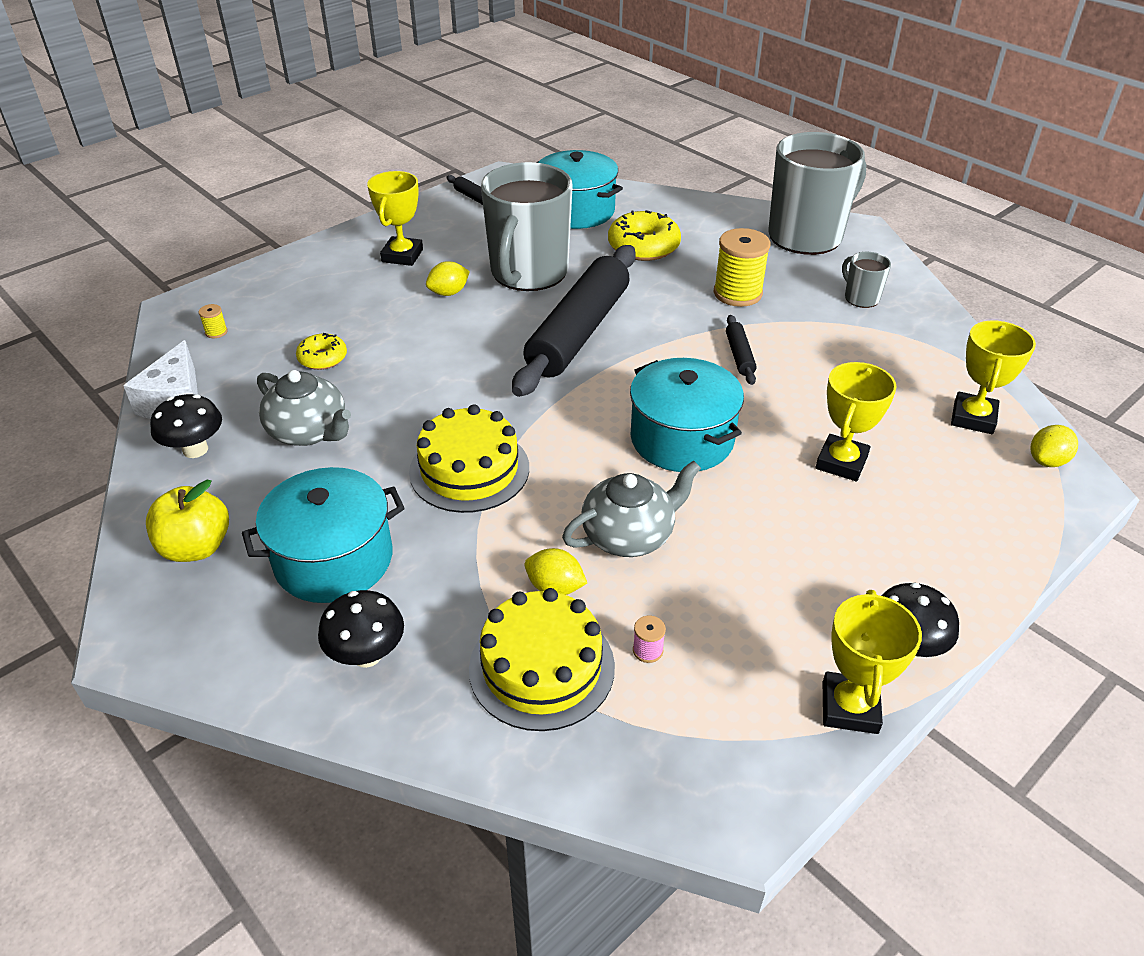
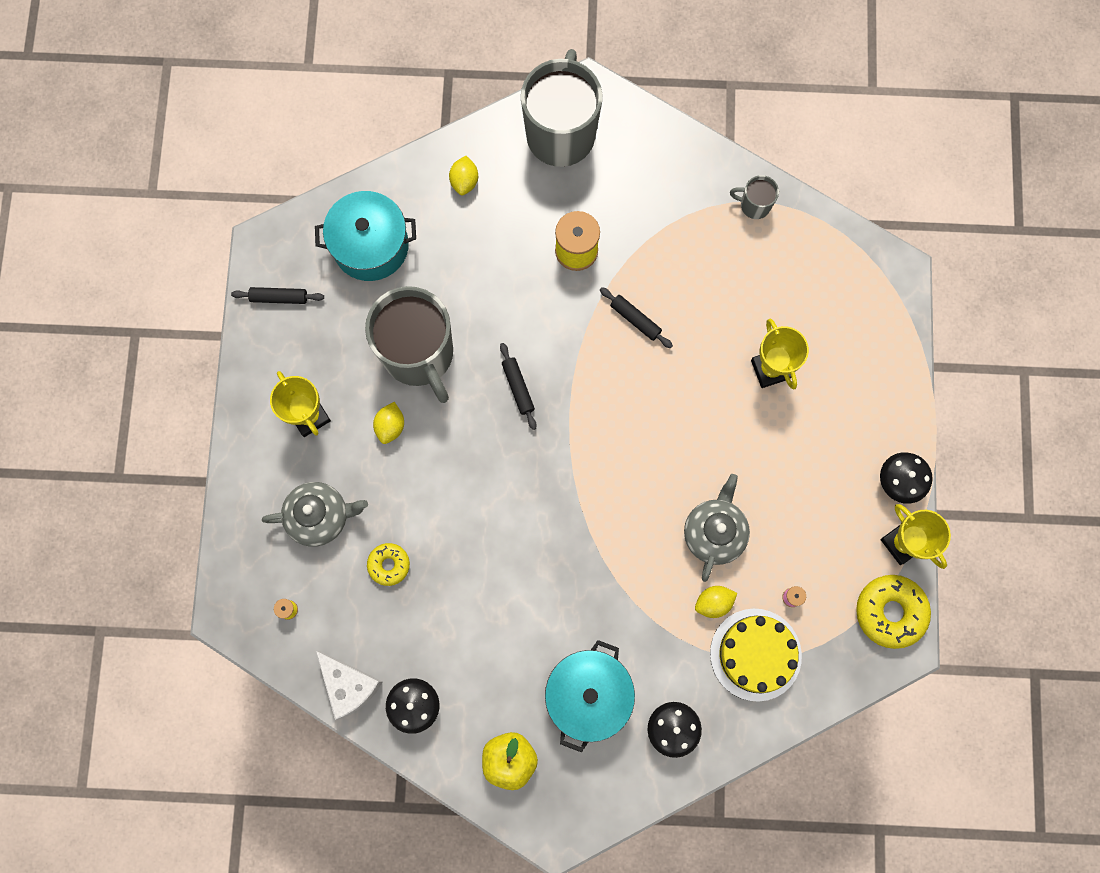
camera: 45 degrees left, 35 degrees up
(309, 431) = (461, 628): grey teapot -> grey teapot (320, 516)
(469, 469) = (584, 567): yellow cake -> none
(579, 332) = (518, 387): black rolling pin -> black rolling pin, size x0.40
(643, 246) = (464, 249): yellow donut -> yellow donut (890, 612)
(682, 439) = (672, 430): turquoise pot -> none
(860, 298) = (656, 184): grey mug -> grey mug (754, 205)
(973, 418) = (808, 260): yellow trophy -> none
(1047, 461) = (870, 266): yellow lemon -> yellow lemon (464, 181)

